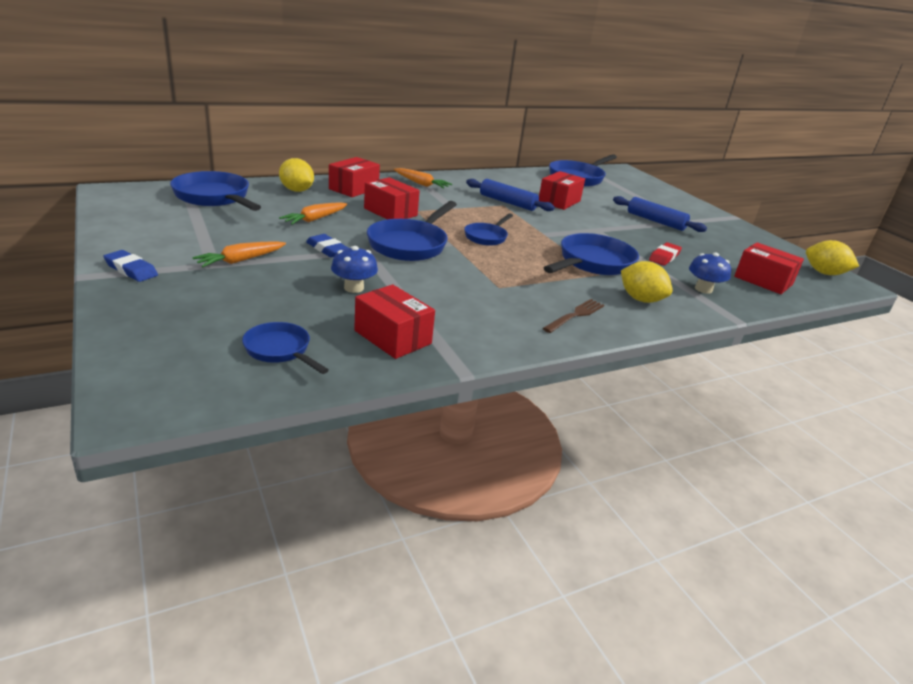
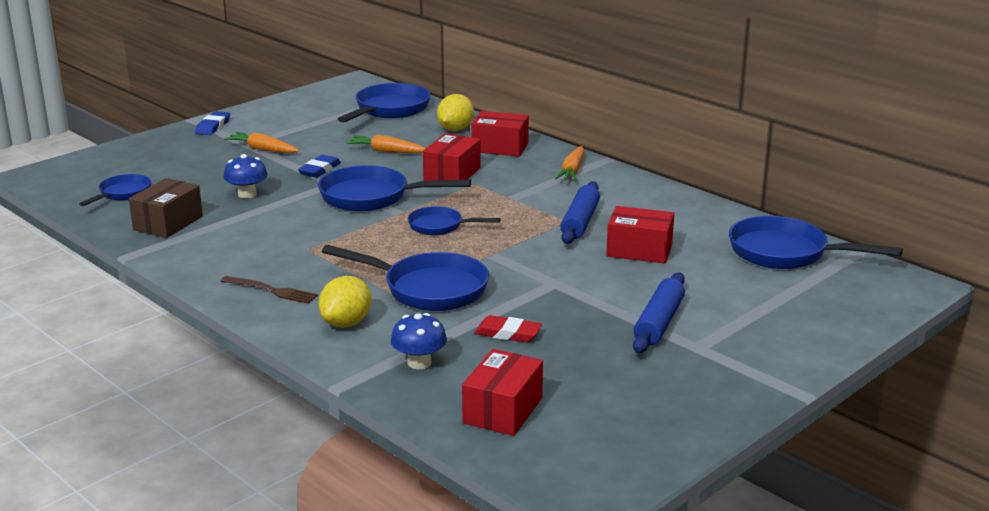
camera: 75 degrees right, 5 degrees down
(393, 337) = (168, 223): red box -> brown box
(824, 273) = (605, 472): yellow lemon -> none

